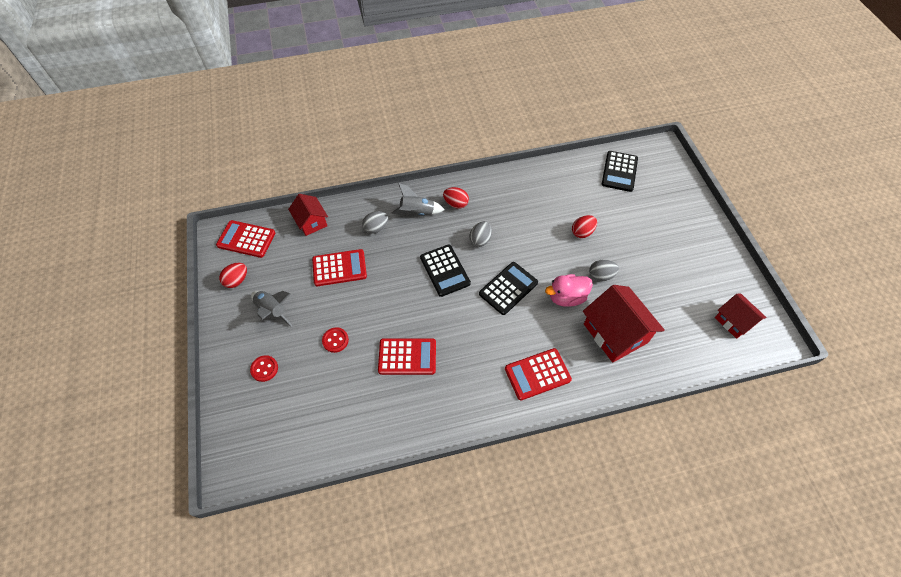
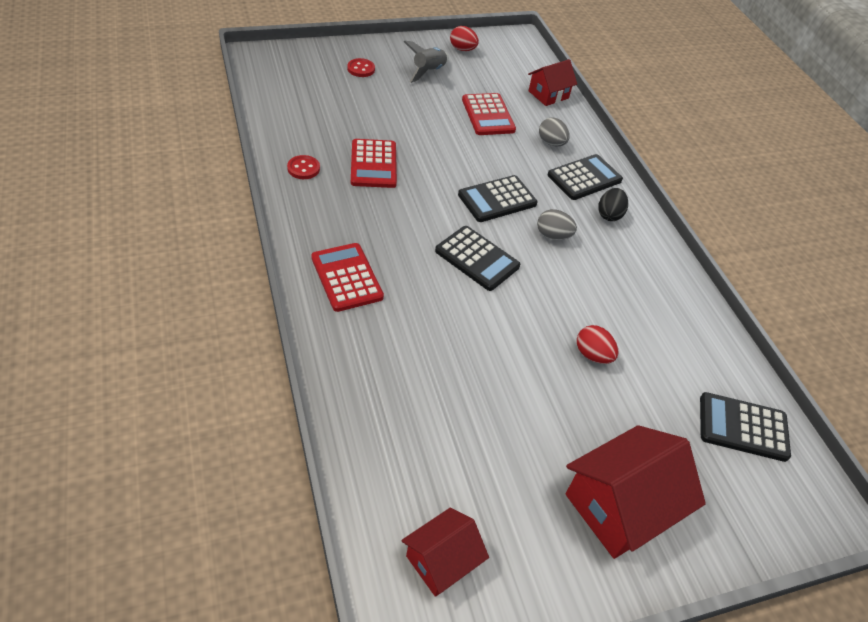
camera: 80 degrees right, 10 degrees down
(246, 239) = (515, 53): red calculator -> none
(335, 340) = (394, 113): red button -> red button (303, 168)
(417, 212) = (584, 178): grey rocket -> black calculator
(456, 204) = (609, 215): red egg -> black egg
(566, 297) = (468, 321): pink duck -> none
(601, 276) = (513, 369): grey egg -> none
(615, 333) = (411, 373): red house -> red house (619, 506)

